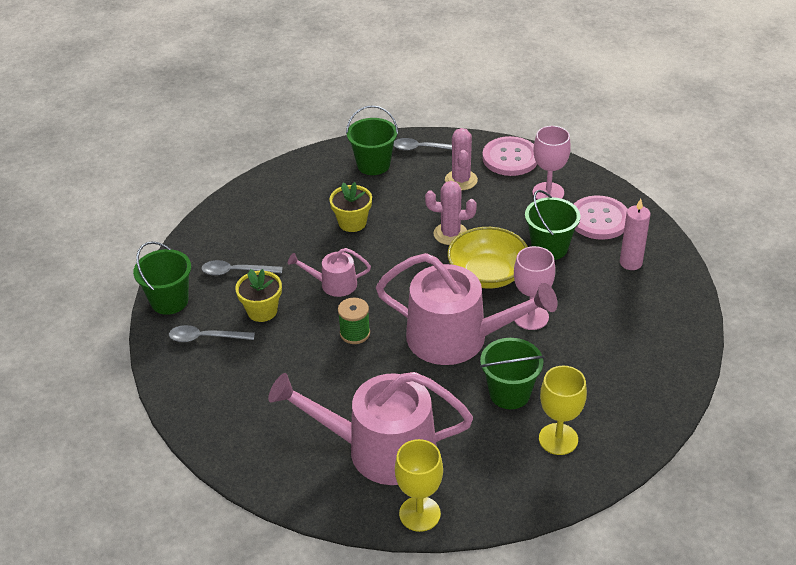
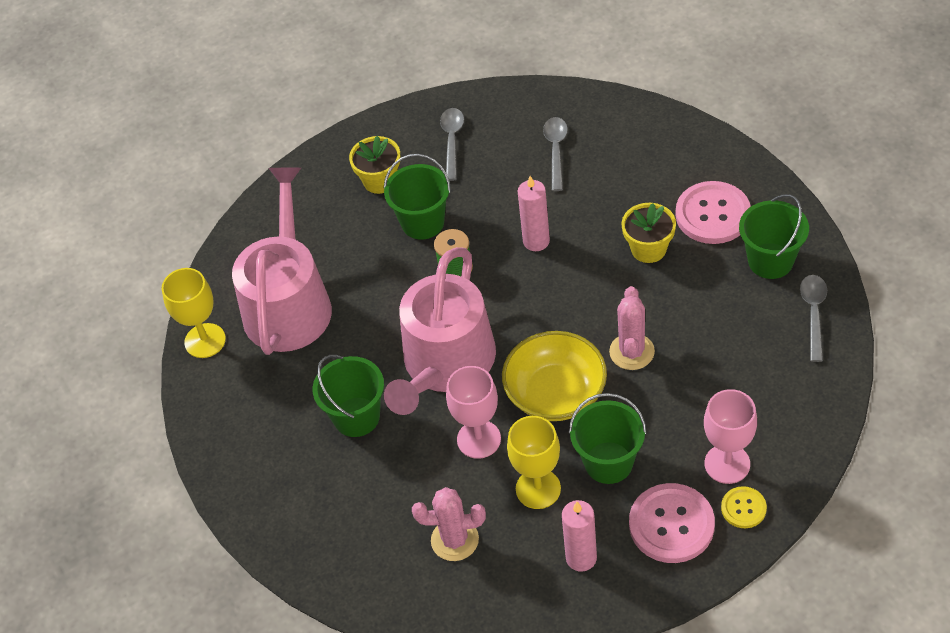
camera: 95 degrees right, 10 degrees up
(169, 301) = (508, 102): green bucket -> green bucket (423, 222)
(262, 311) = (492, 182): yellow flower pot -> yellow flower pot (380, 180)
(334, 284) = (536, 241): pink watering can -> pink candle
(461, 180) = (746, 360): pink cactus -> pink cactus (455, 540)
(510, 158) = (804, 418): pink button -> pink button (713, 214)
(558, 439) = (287, 463): yellow goblet -> yellow goblet (538, 489)
(583, 187) = (743, 508): none -> yellow button

